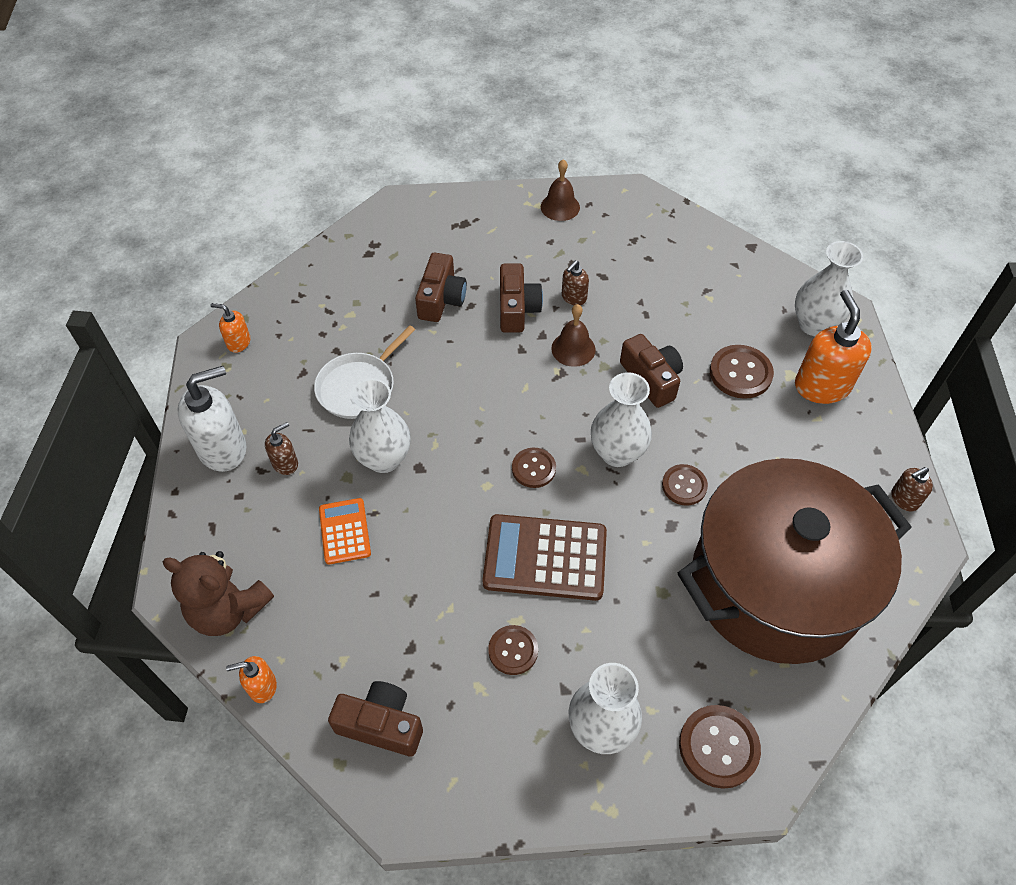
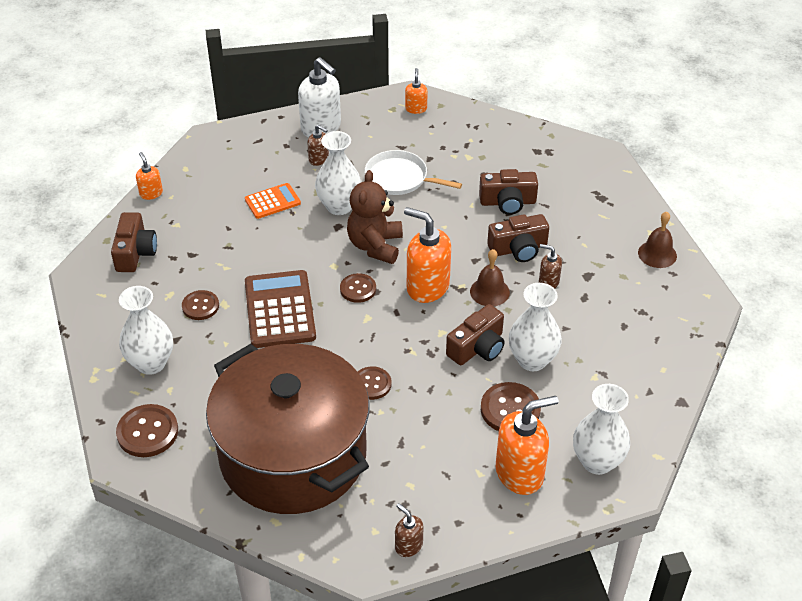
camera: 75 degrees right, 10 degrees down
(228, 610) = (200, 164): brown teddy bear -> brown teddy bear (375, 246)
(550, 401) = (427, 287): none -> orange soap dispenser
(617, 453) = (390, 336): white vase -> white vase (532, 360)

